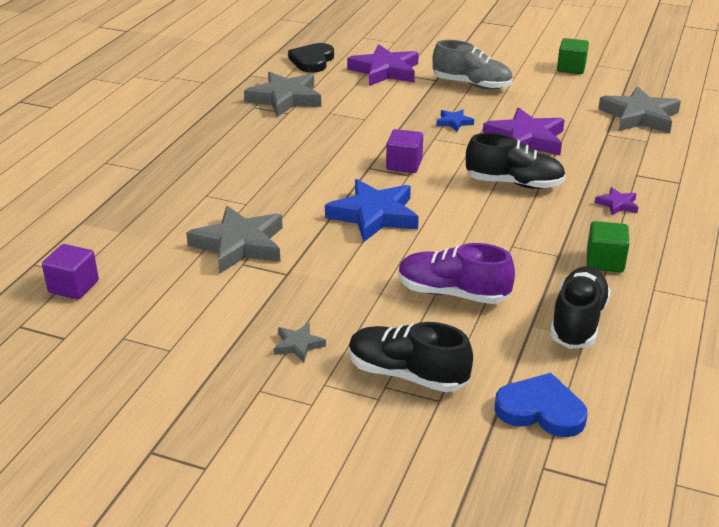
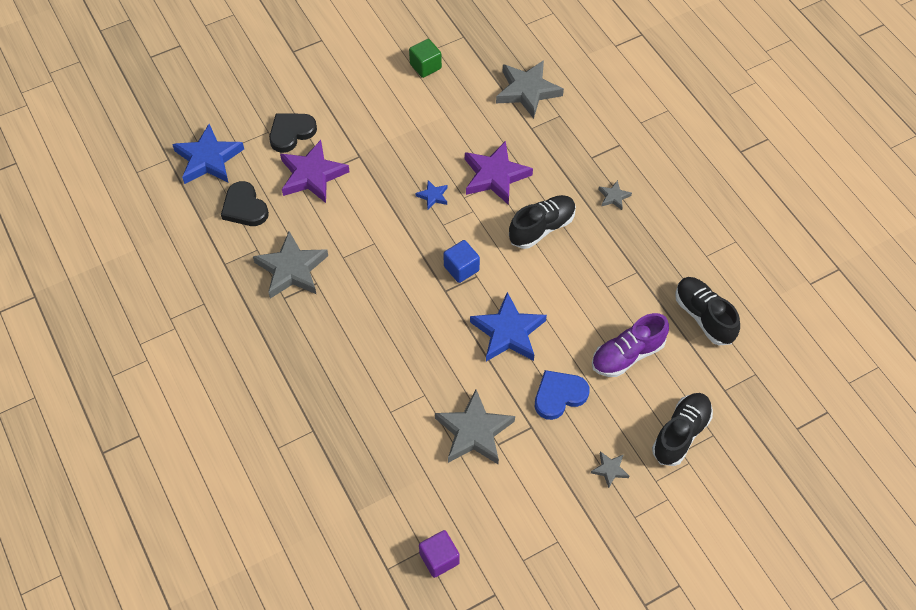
camera: 50 degrees left, 25 degrees up
(332, 34) = (208, 159): none -> blue star
(404, 165) = (461, 268): purple cube -> blue cube
(407, 374) = (680, 434): black shoe -> black shoe turned 150 degrees clockwise
(408, 49) = (291, 133): none -> black heart
(471, 85) = (389, 142): grey shoe -> none
(541, 410) = (757, 395): blue heart -> blue heart (559, 395)
(605, 261) = (663, 255): green cube -> none
(617, 204) = (613, 197): purple star -> grey star

